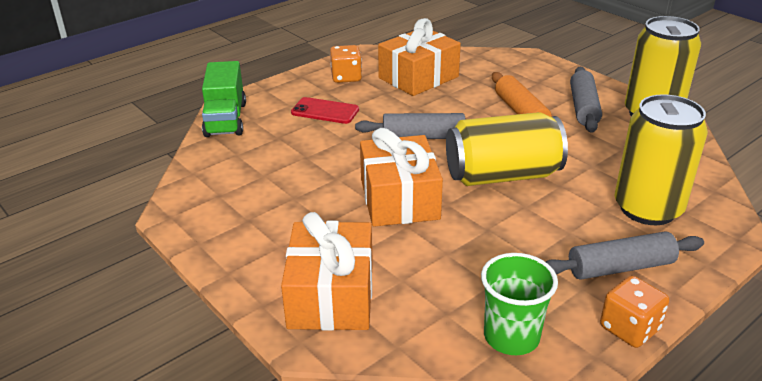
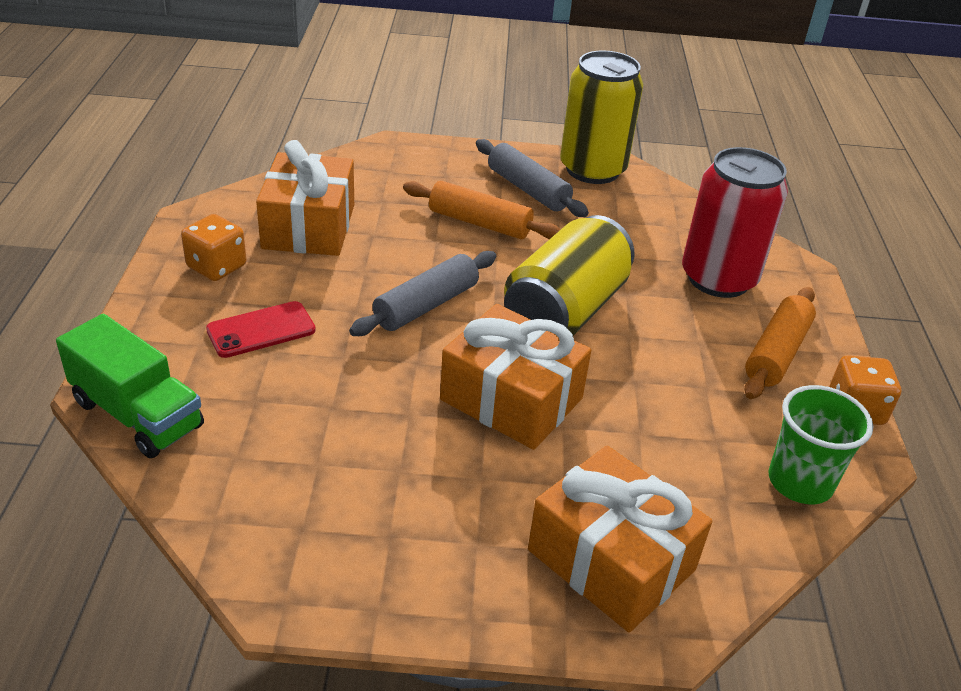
camera: 50 degrees left, 5 degrees up
(620, 267) = (776, 353): grey rolling pin -> orange rolling pin
(647, 208) = (718, 279): yellow can -> red can

